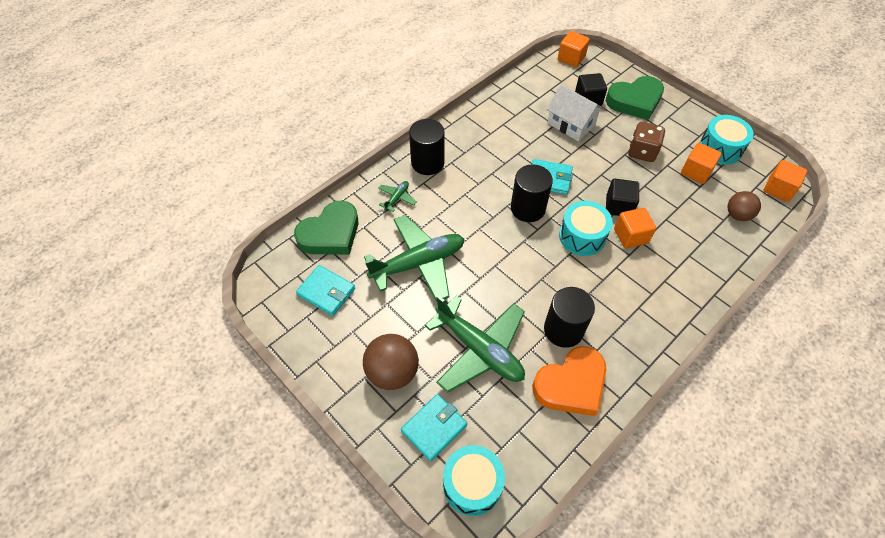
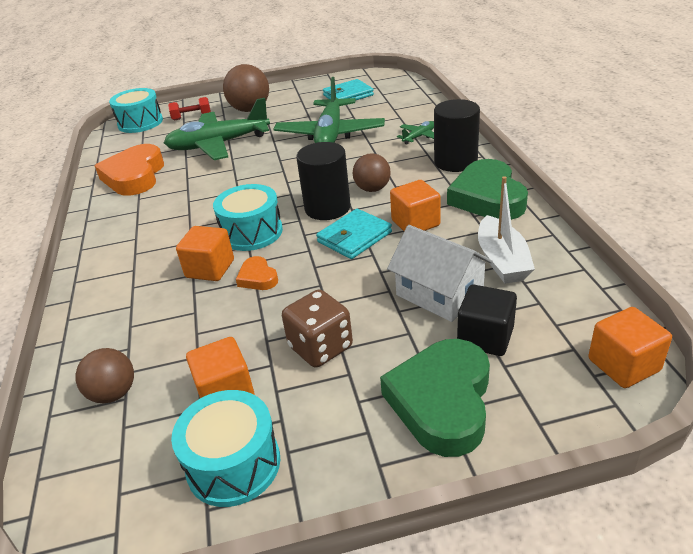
camera: 125 degrees right, 20 degrees down
(330, 234) = (406, 103): green heart -> green heart (487, 197)
(397, 198) = (419, 137): green plane -> green plane turned 105 degrees counterclockwise
(434, 428) = (192, 117): turquoise wallet -> red dumbbell
(489, 194) = (372, 189): none -> brown ball
(527, 109) = (502, 260): none -> white boat
(563, 329) = (178, 187): black cylinder -> none
(571, 124) = (439, 294): white house -> white house turned 60 degrees clockwise
(618, 206) = (257, 278): black cube -> orange heart
(778, 189) = (81, 491): orange cube -> orange cube (415, 223)

